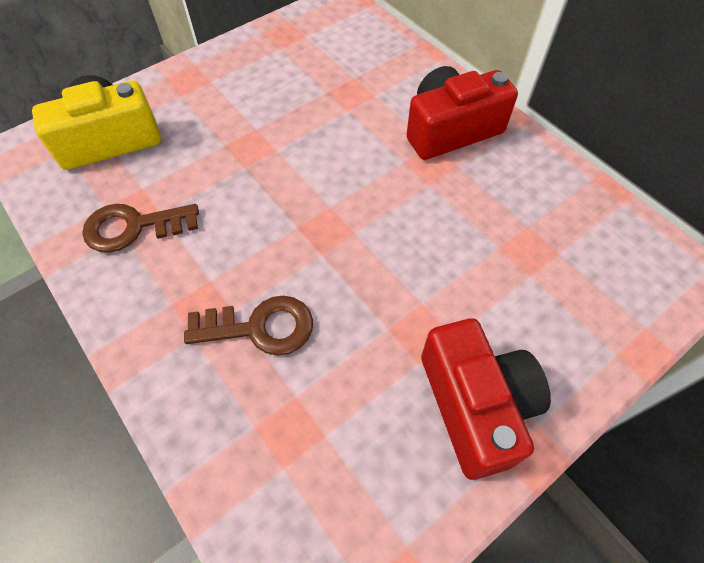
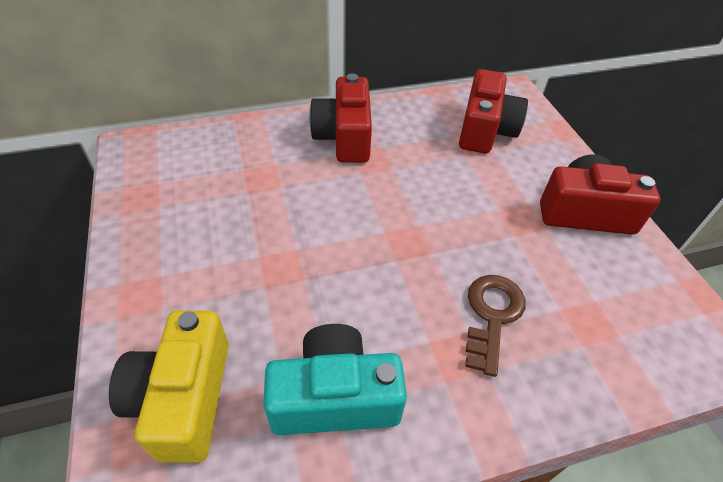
camera: 70 degrees left, 10 degrees down
(133, 227) = (335, 396): brown key -> turquoise camera
(566, 257) = (485, 130): none -> red camera

